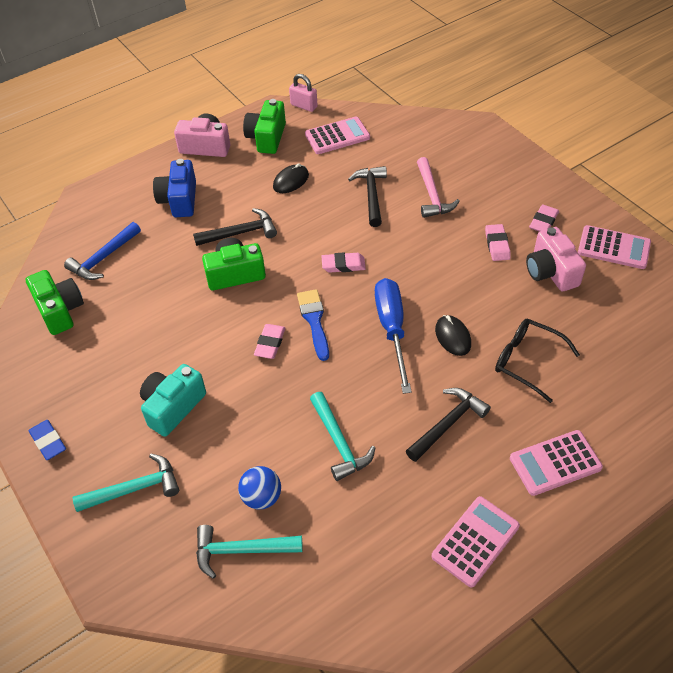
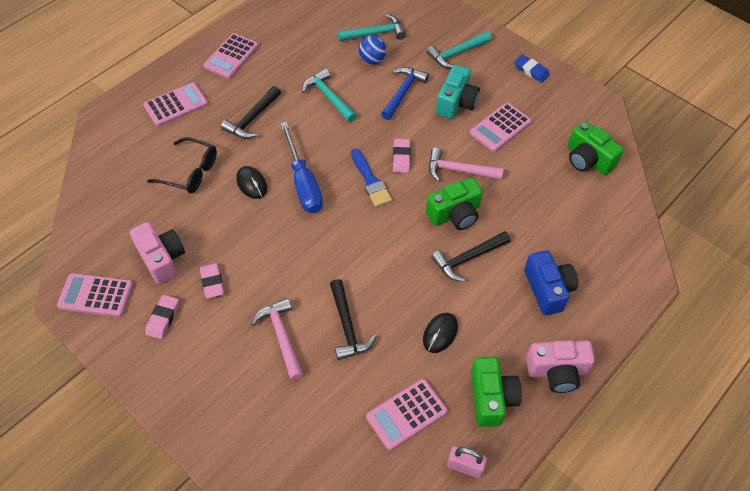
camera: 165 degrees right, 5 degrees up
(103, 258) = (583, 212): blue hammer -> blue hammer (403, 92)
(135, 364) = (500, 127): none -> pink calculator
(210, 319) = (459, 170): none -> pink hammer
(343, 265) = (358, 238): pink eraser -> none

